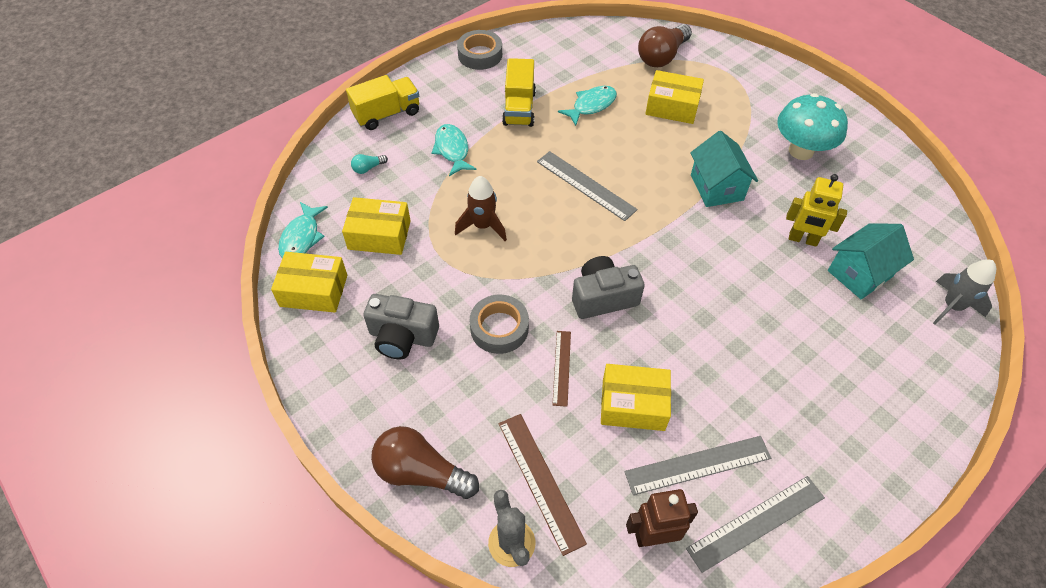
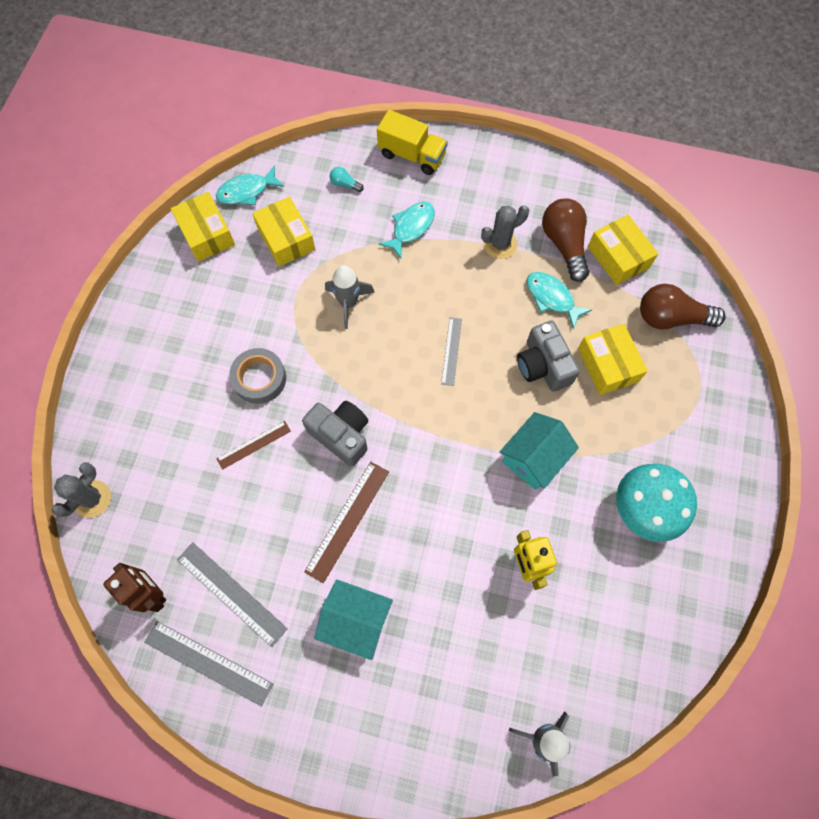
camera: 55 degrees right, 15 degrees up
(402, 337) = (207, 319): grey camera -> grey camera (543, 365)
(421, 472) = (109, 406): brown light bulb -> brown light bulb (564, 244)
(480, 55) = (540, 172): grey tape -> none
(483, 226) = (348, 303): brown rocket -> grey rocket
(519, 108) = (500, 244): yellow truck -> grey cactus
(540, 481) = (150, 489): brown ruler -> brown ruler (348, 521)
(586, 185) = (451, 351): grey ruler -> grey ruler, size x0.62
(591, 105) = (552, 298): turquoise fish -> turquoise fish turned 150 degrees counterclockwise
(633, 404) = (254, 516): yellow box -> yellow box (618, 257)
(860, 273) = (522, 635): turquoise house -> turquoise house (356, 620)

